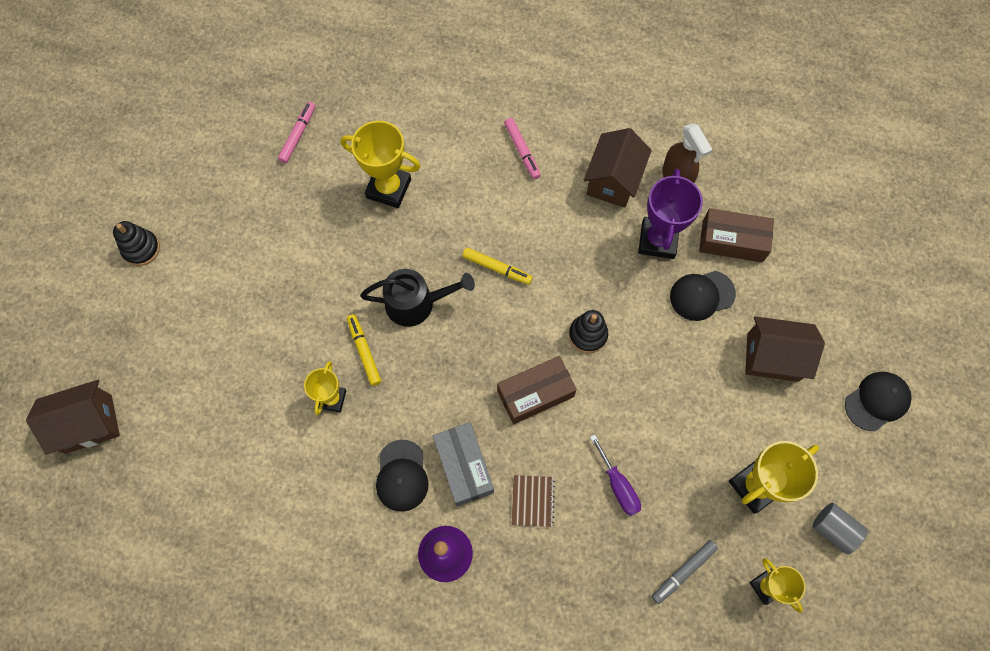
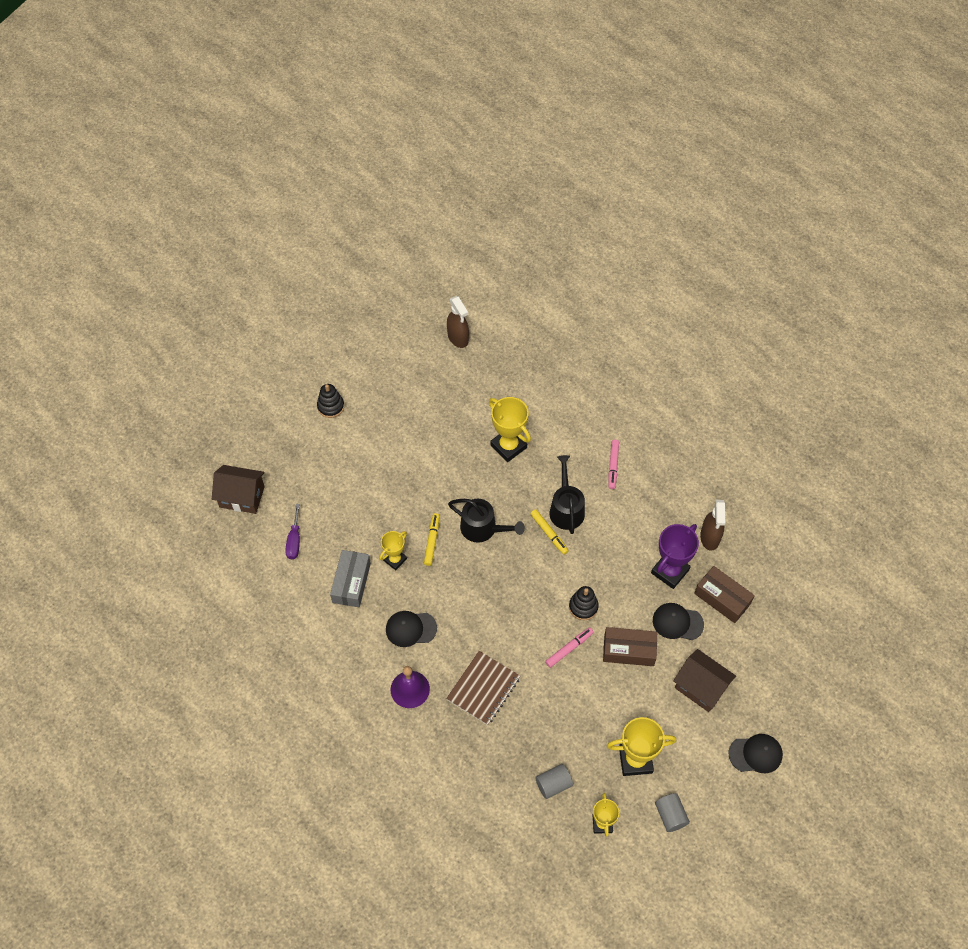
camera: 30 degrees right, 10 degrees down
(253, 89) = (458, 338): none -> brown spray bottle
(298, 135) = (470, 382): pink marker -> pink marker (569, 649)
(401, 476) = (410, 629): black cap -> black cap turned 60 degrees clockwise
(464, 466) = (452, 644): grey box -> grey box (351, 583)
(499, 228) = (566, 509): none -> black watering can
(532, 501) = (483, 689): brown notebook -> brown notebook, size x1.67
(535, 393) = (525, 625): brown box -> brown box (629, 650)
(613, 180) = (664, 517): brown house -> none
(618, 485) = (544, 709): purple screwdriver -> purple screwdriver (294, 540)
(683, 572) = (553, 784): grey marker -> grey cylinder

